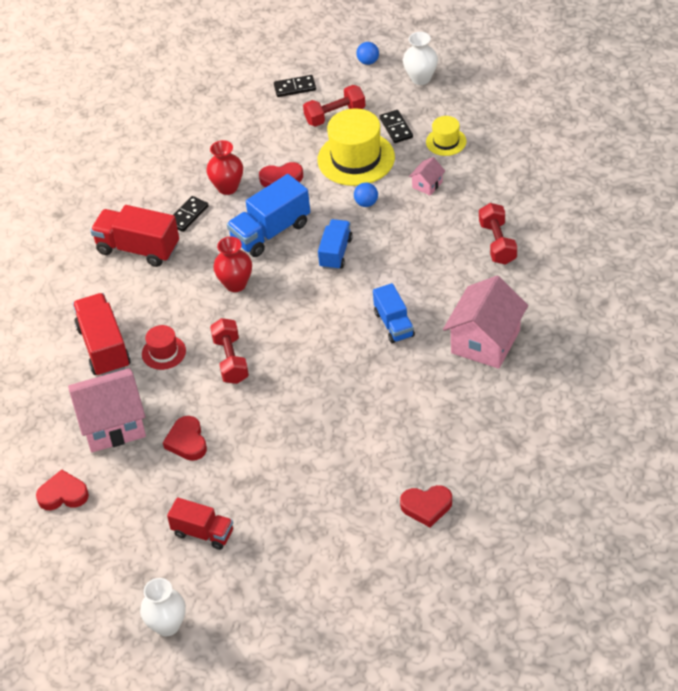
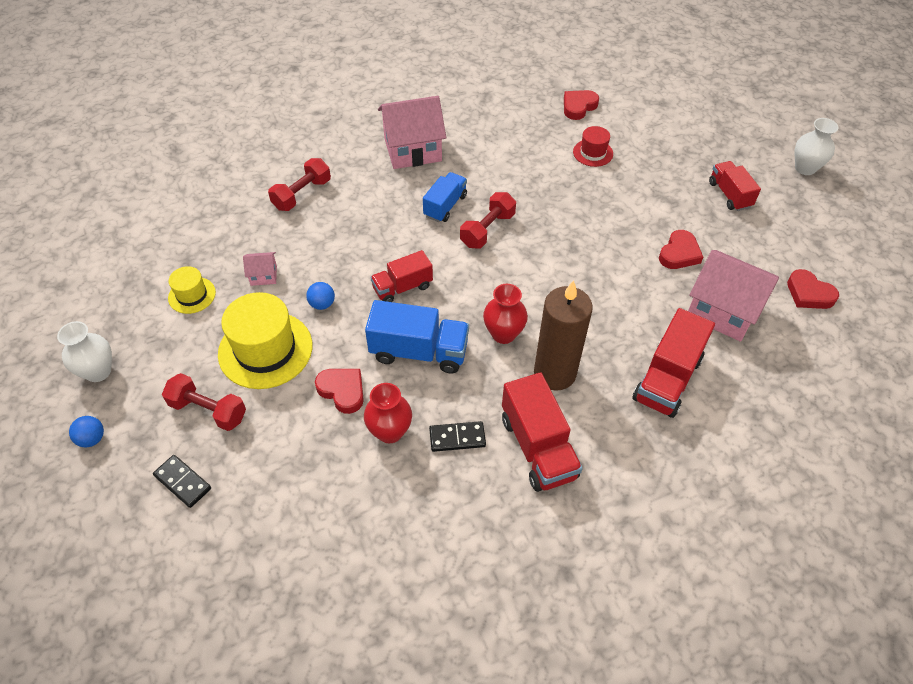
camera: 135 degrees left, 5 degrees up
(163, 352) = (624, 331): red hat -> red hat (593, 153)
(176, 291) = (554, 373): none -> brown candle
(230, 360) = (582, 280): red dumbbell -> red dumbbell (487, 230)
(336, 253) = (402, 287): blue truck -> red truck
(396, 128) = (196, 345): black domino -> none
(426, 507) = (578, 107): red heart -> red heart turned 90 degrees counterclockwise

